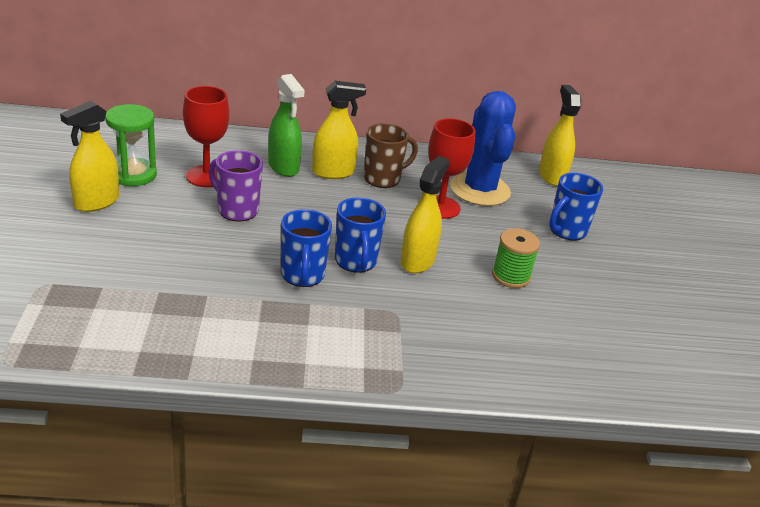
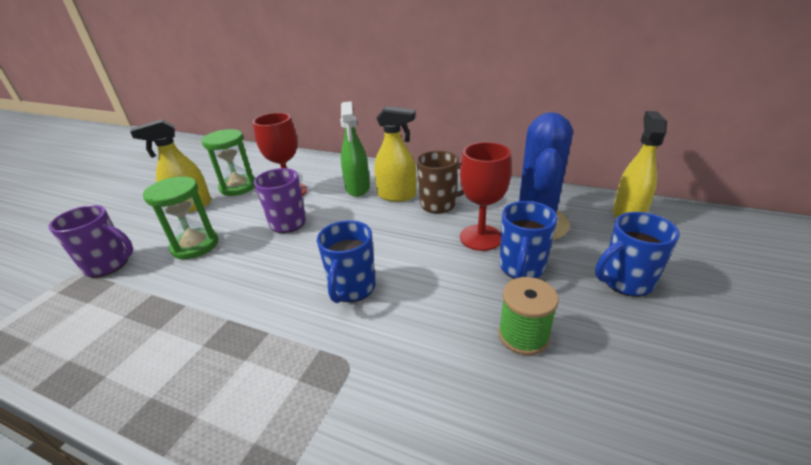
camera: 30 degrees right, 0 degrees up
(70, 272) = (108, 265): none -> purple mug
(153, 243) = (195, 245): none -> green hourglass
(302, 276) = (288, 297): blue mug -> blue mug (521, 268)
(417, 261) = (419, 297): yellow spray bottle -> none

